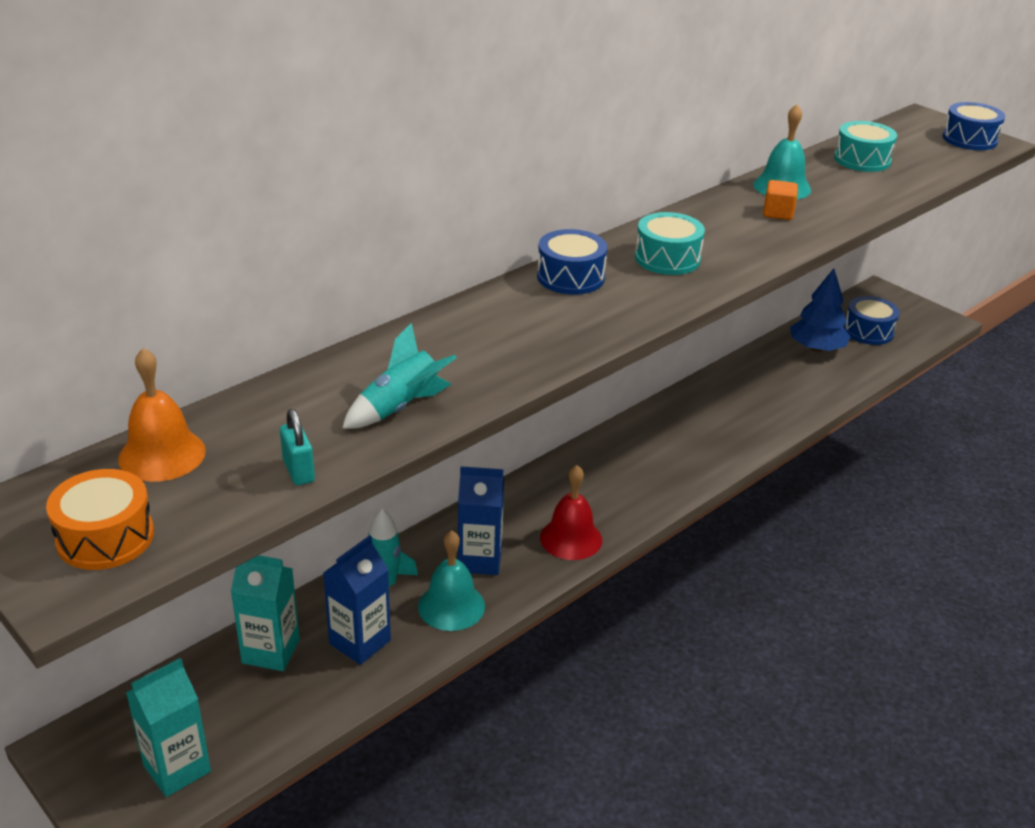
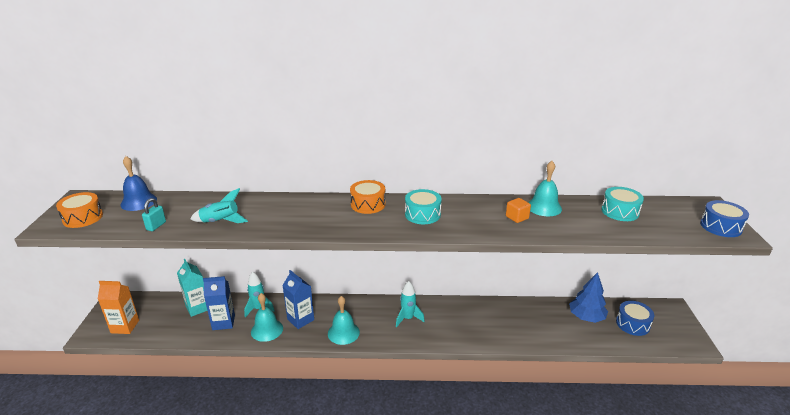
camera: 45 degrees right, 5 degrees down
(162, 454) = (138, 202): orange bell -> blue bell
(177, 768) = (125, 326): turquoise carton -> orange carton
(570, 277) = (368, 204): blue drum -> orange drum
(571, 538) = (343, 333): red bell -> turquoise bell
(626, 468) = (408, 318): none -> turquoise rocket

